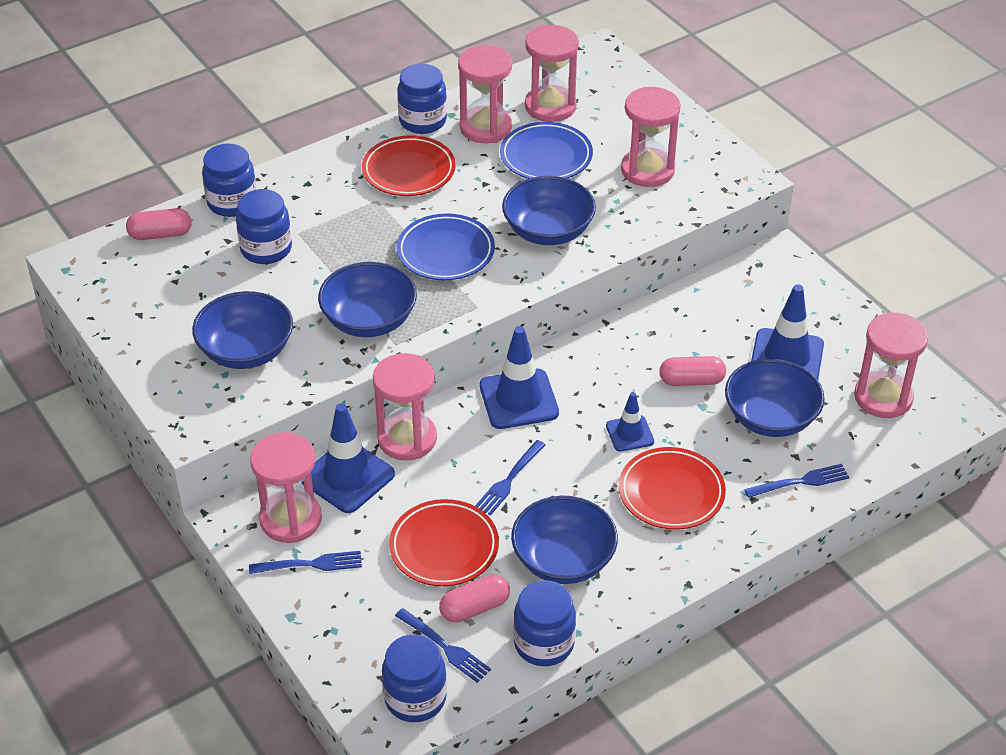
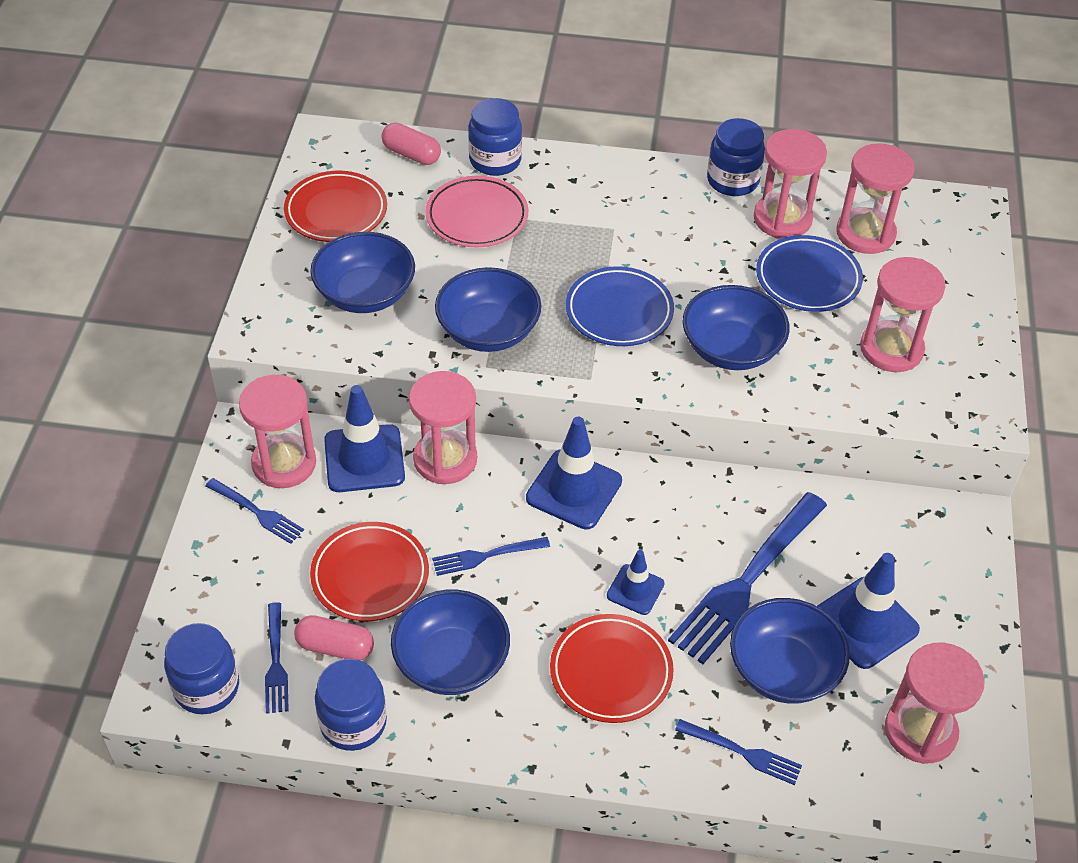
camera: 40 degrees right, 5 degrees up
(266, 249) = (477, 217): blue jar -> pink plate
(409, 171) = (669, 219): red plate -> red plate (336, 211)
(691, 381) = (747, 581): pink capsule -> blue fork

